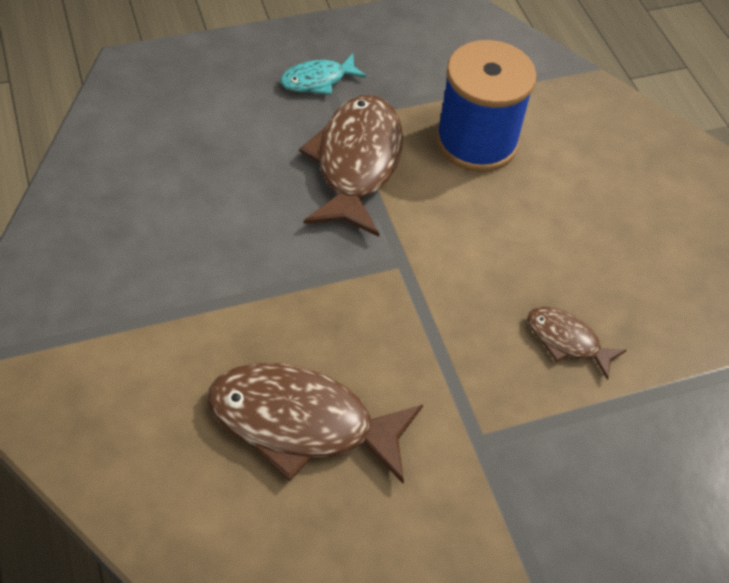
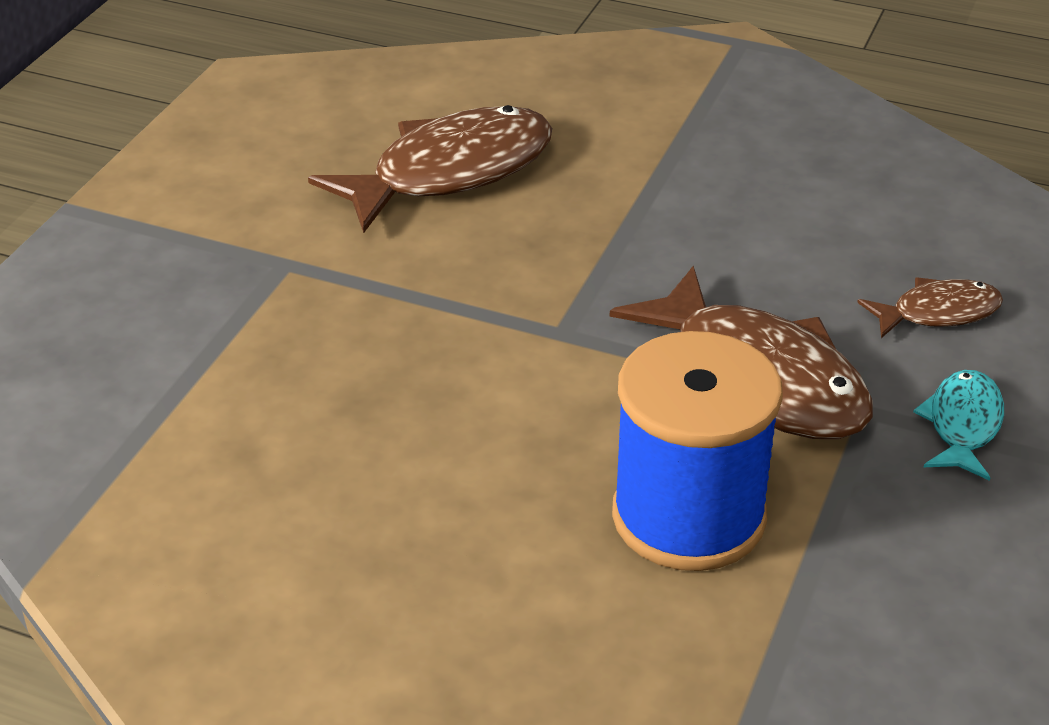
camera: 135 degrees right, 15 degrees down
(567, 341) = (300, 394): brown fish -> brown fish (938, 313)

